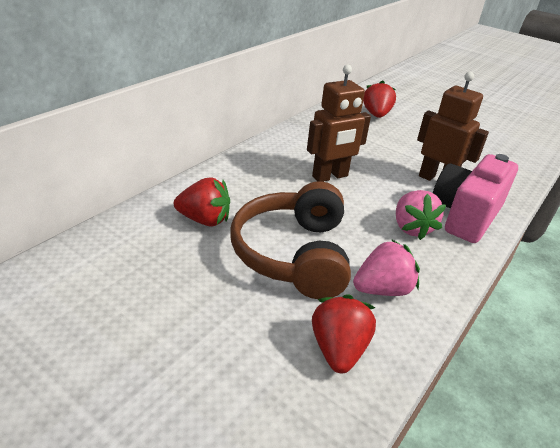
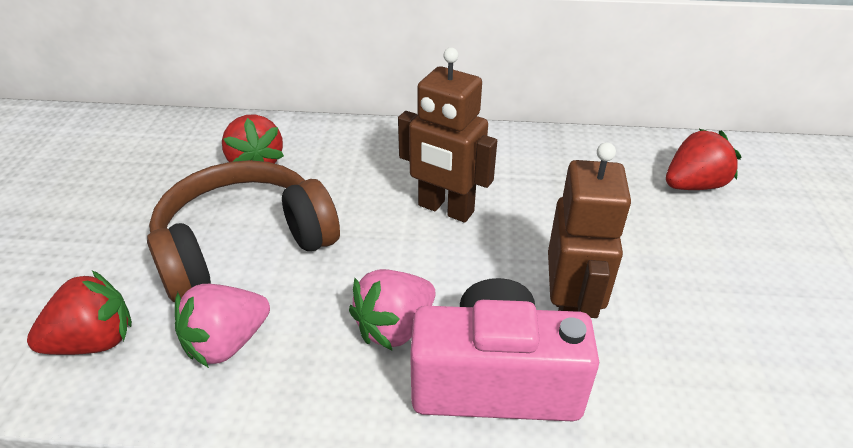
camera: 60 degrees right, 5 degrees up
(382, 289) = (227, 342): pink strawberry -> pink strawberry turned 105 degrees clockwise

